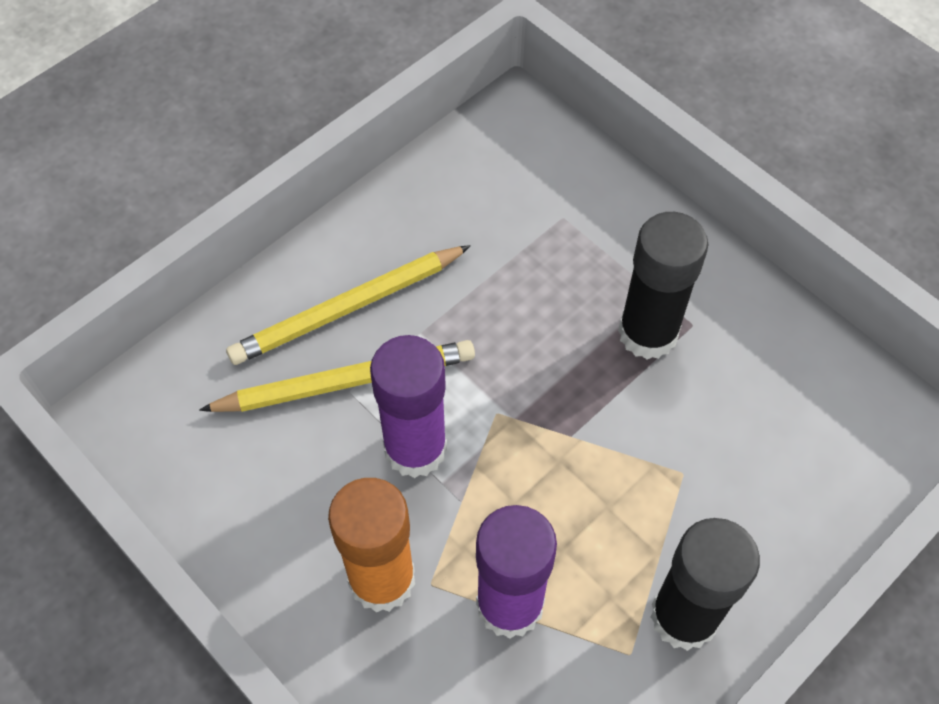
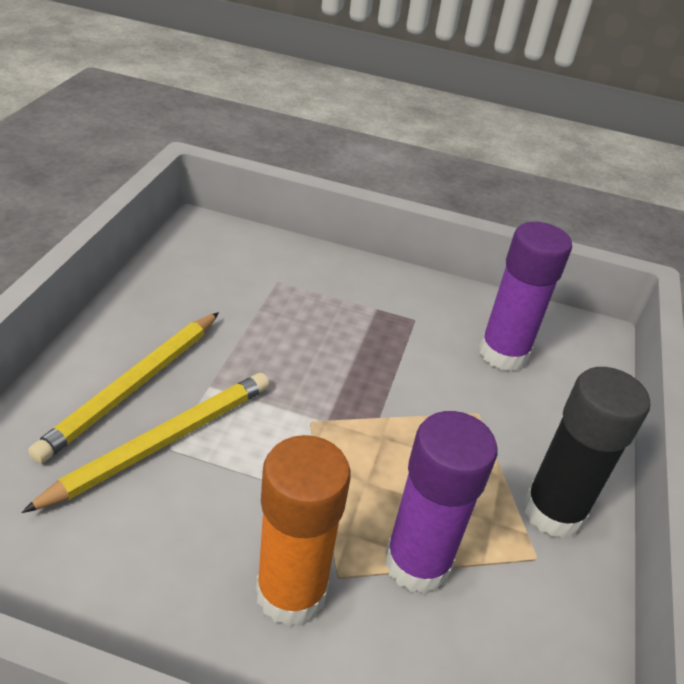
camera: 35 degrees left, 20 degrees down
(415, 448) = (257, 471): purple glue stick -> purple glue stick (503, 353)
(648, 333) = (388, 333): black glue stick -> none

